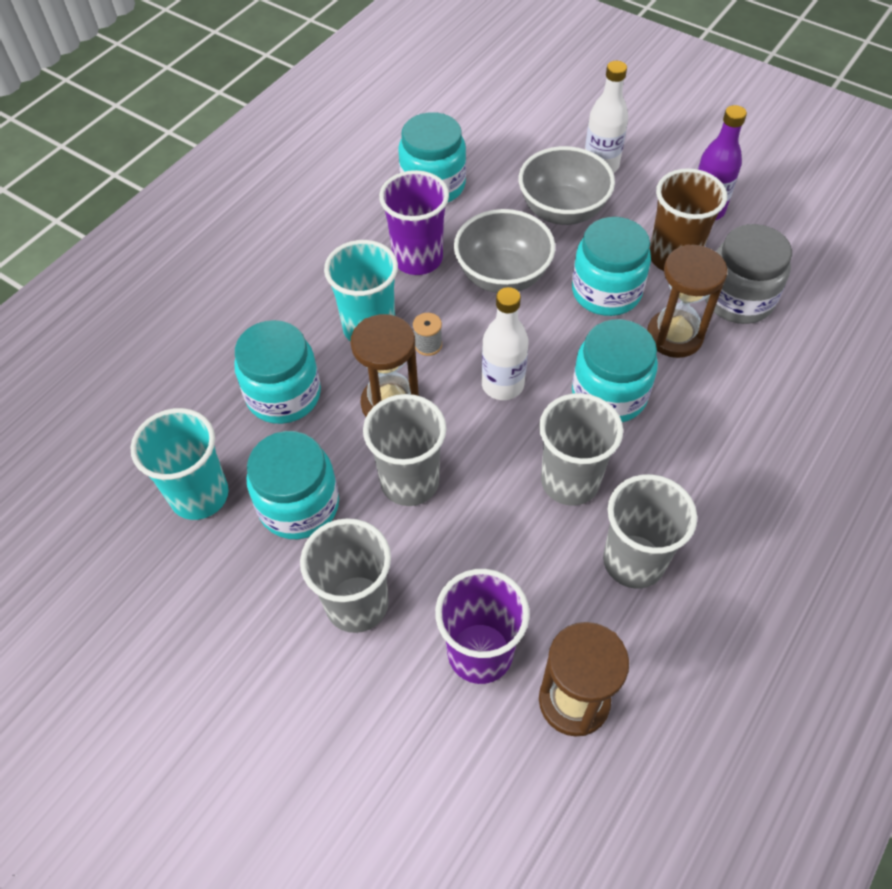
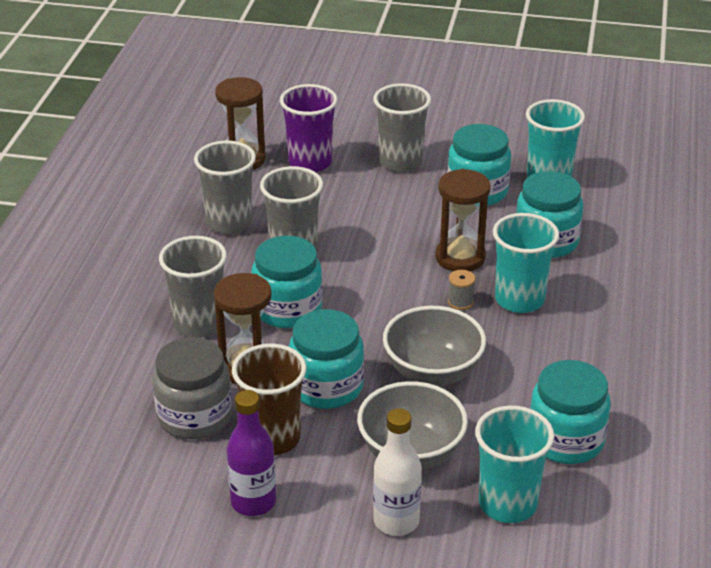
camera: 155 degrees right, 20 degrees down
(410, 482) = (410, 221): grey cup -> grey cup (198, 324)
(417, 258) = (523, 365): purple cup -> none
(502, 385) = (379, 292): white bottle -> none
(511, 154) = (507, 504): none -> turquoise cup

